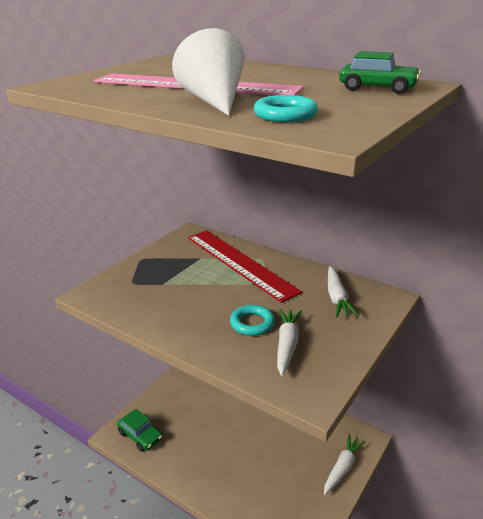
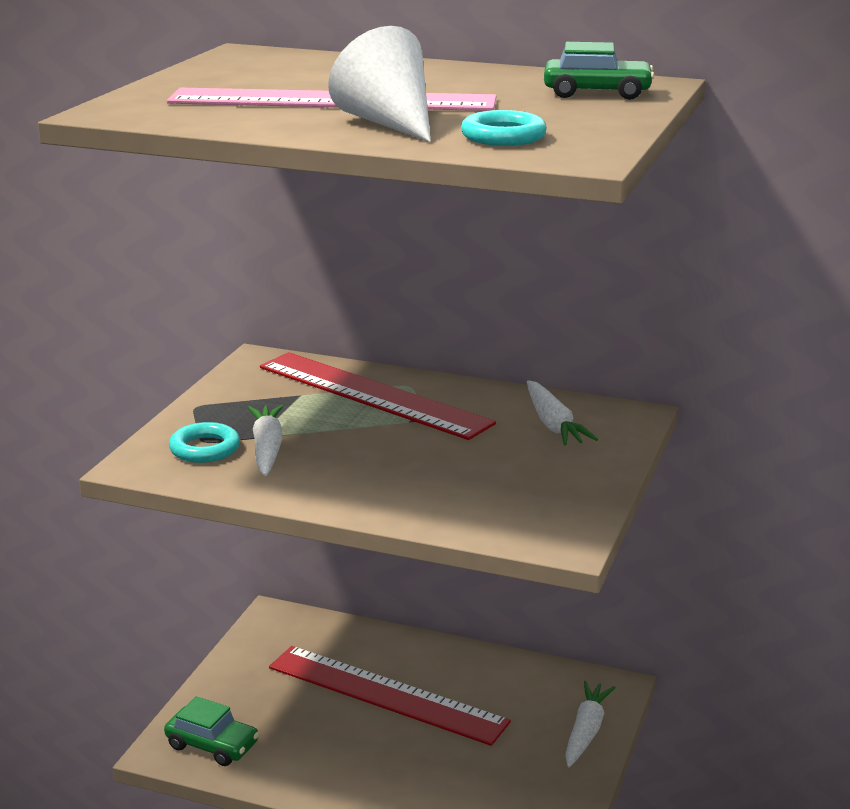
camera: 15 degrees left, 5 degrees down
(239, 420) = (386, 694): none -> red ruler
(252, 323) = (435, 471): turquoise ring -> turquoise ring (205, 449)
(287, 345) = (502, 490): white carrot -> white carrot (267, 449)

